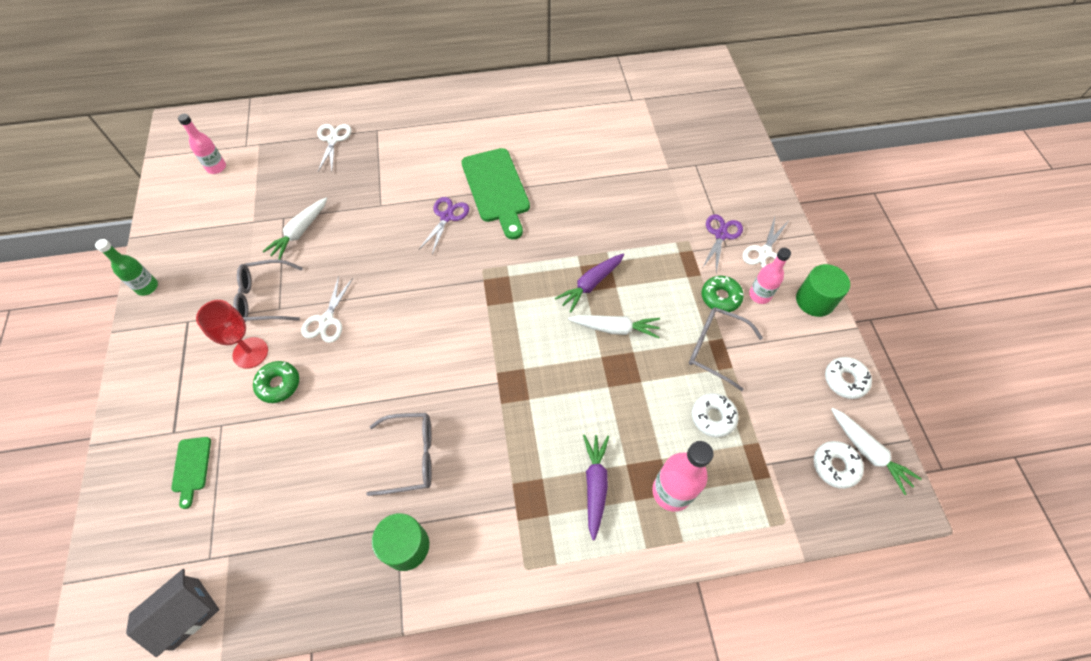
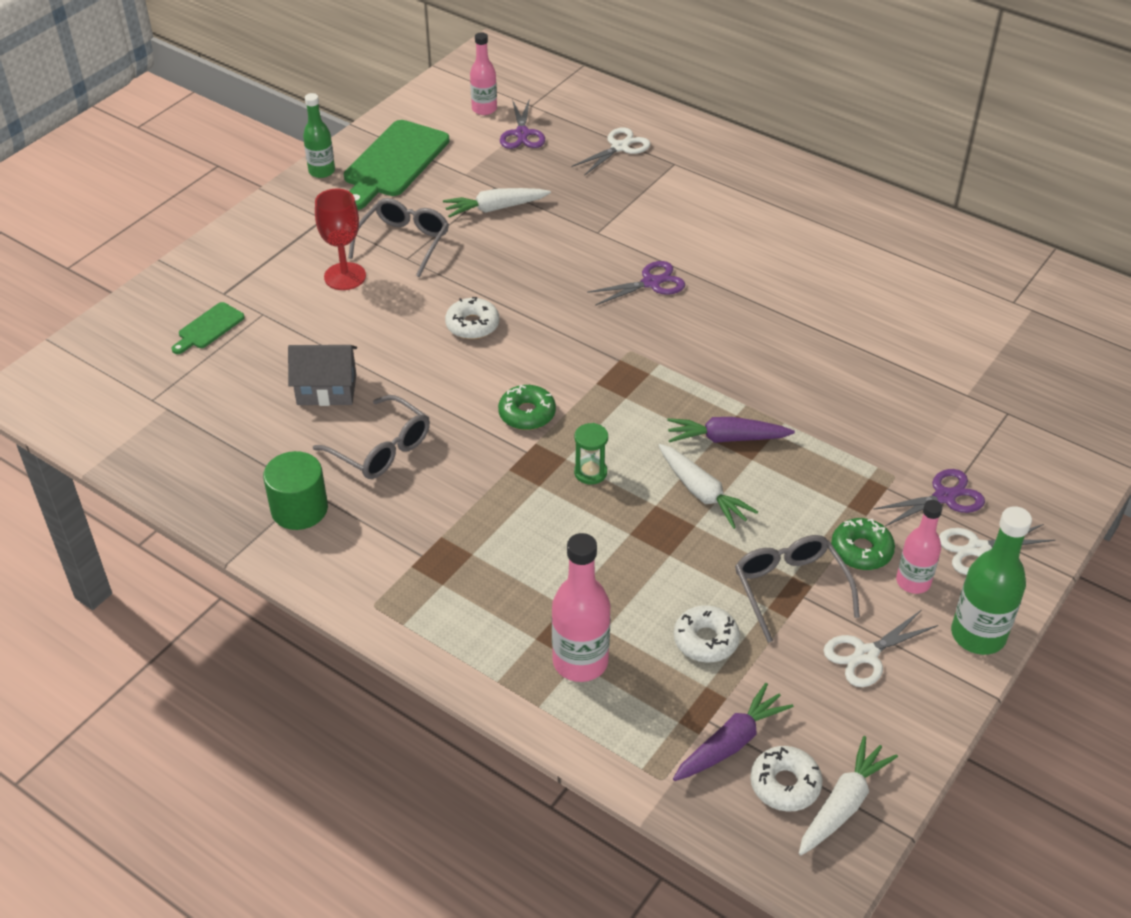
camera: 45 degrees right, 15 degrees down
(186, 613) = (98, 423): grey house -> grey house (326, 389)
(261, 169) = (522, 134): none -> purple scissors
(264, 298) = (404, 242): grey glasses -> grey glasses turned 75 degrees clockwise
(278, 384) = (339, 316): green donut -> green donut (527, 414)
(327, 320) = (435, 295): white scissors -> white scissors (866, 655)
(496, 189) = (735, 291): green cutting board -> green cutting board (393, 163)
(546, 366) = (590, 472): none -> green hourglass
(595, 485) = (513, 598): purple carrot -> purple carrot (730, 743)
(814, 300) = (978, 635): green cylinder -> green bottle
(845, 380) = (908, 728): white donut -> white donut (472, 325)
(868, 452) = (842, 805): white carrot -> white carrot turned 150 degrees counterclockwise

